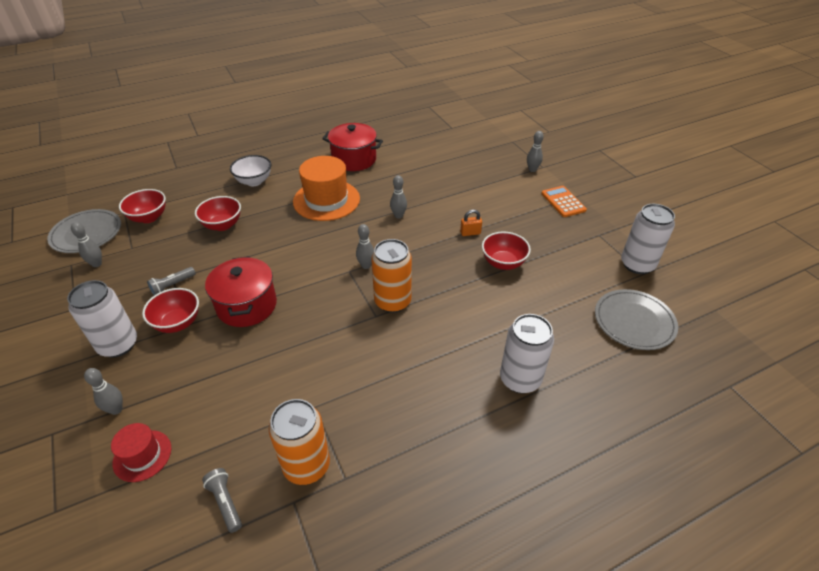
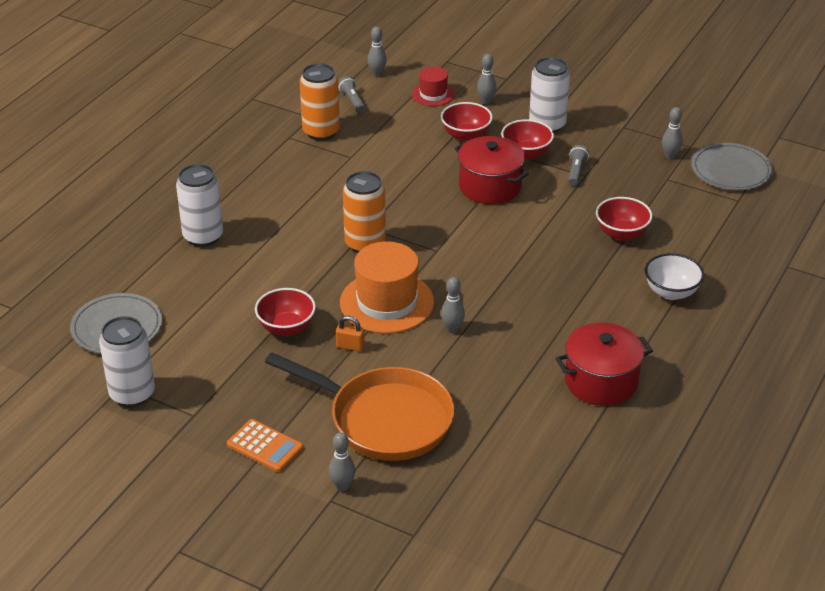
camera: 145 degrees right, 5 degrees down
(149, 217) = (705, 207): red bowl -> red bowl (466, 135)
(225, 502) = (352, 101): grey flashlight -> grey flashlight turned 135 degrees counterclockwise
(326, 200) = (556, 309): orange hat -> orange hat (387, 302)
(366, 265) = (426, 262): grey bowling pin -> grey bowling pin (377, 73)
(470, 233) = (350, 346): orange padlock -> orange padlock turned 60 degrees clockwise
(485, 188) = (384, 419): none -> orange pan

